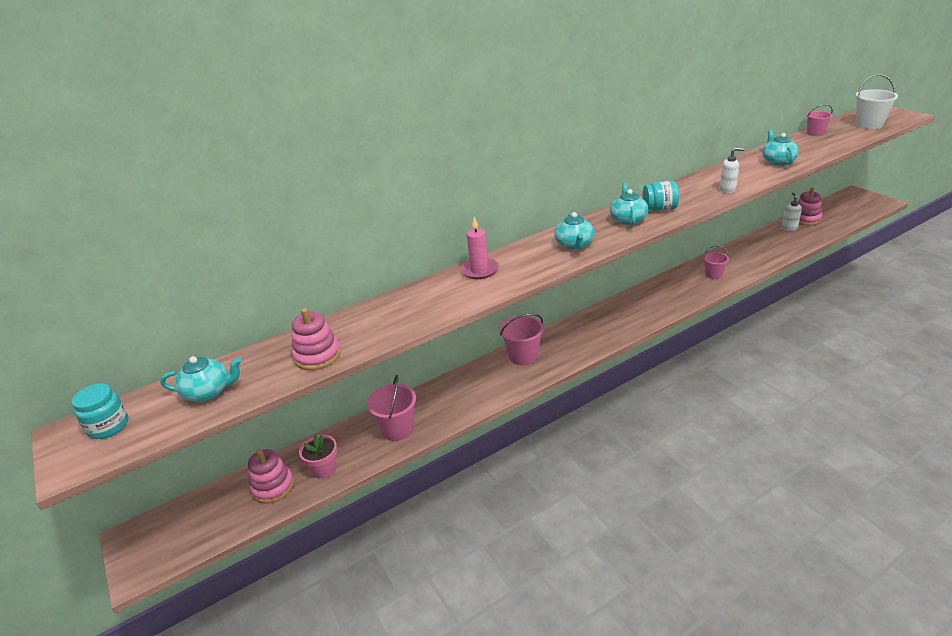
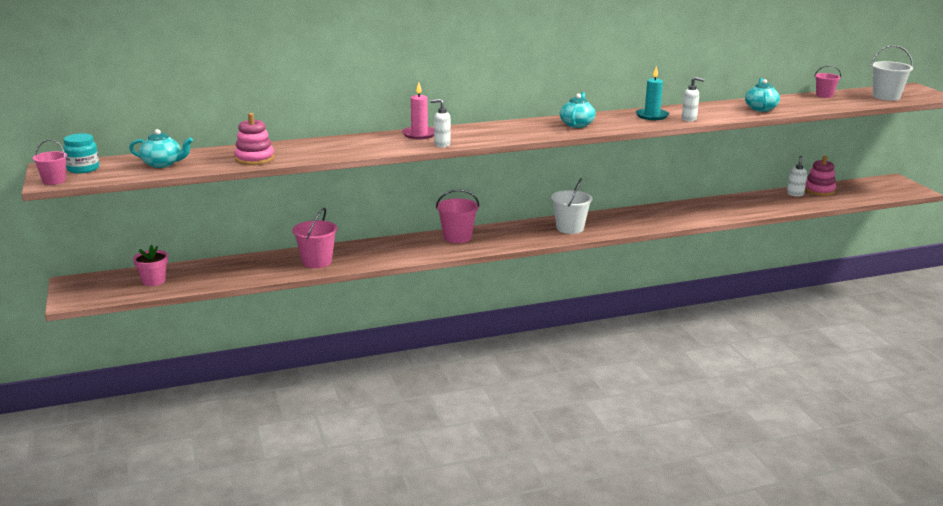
camera: 10 degrees right, 10 degrees down
(273, 487) = (196, 276): pink stacking toy -> none
(324, 469) = (242, 273): pink flower pot -> pink flower pot (153, 281)
(514, 282) = (442, 144): none -> white soap dispenser
(574, 245) = (514, 132): turquoise teapot -> none
(623, 317) = (570, 228): none -> white bucket
(659, 209) = (613, 122): turquoise jar -> none
(689, 192) = (652, 116): none -> turquoise candle
(713, 274) = (684, 214): pink bucket -> pink bucket (54, 181)

